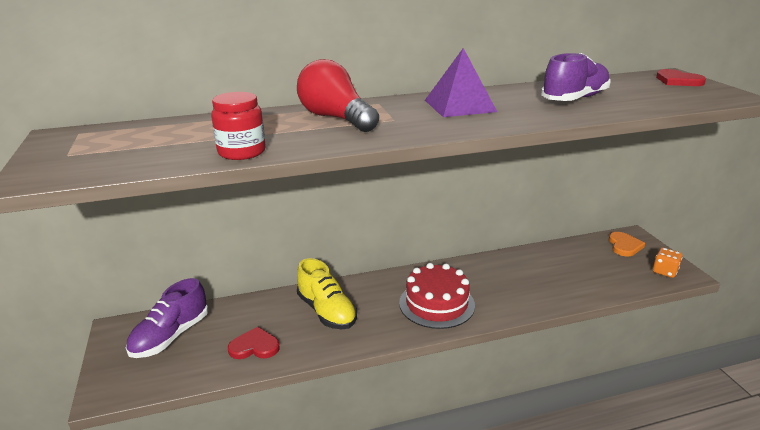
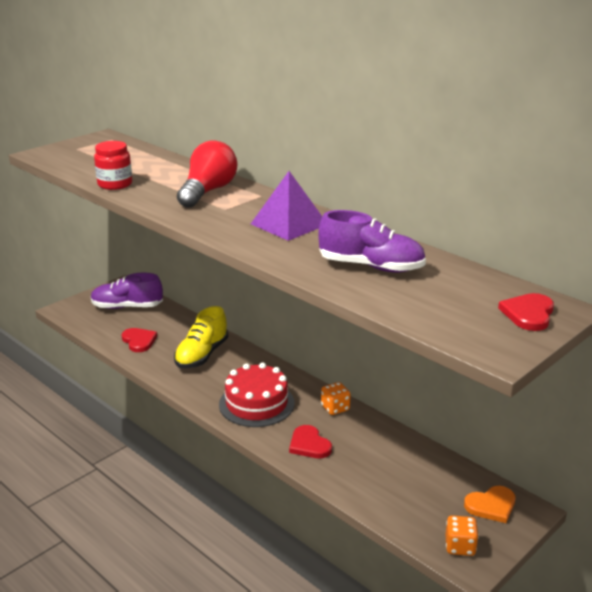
camera: 60 degrees right, 0 degrees up
(472, 267) = (335, 408): none -> orange dice
(515, 295) = (309, 444): none -> red heart

